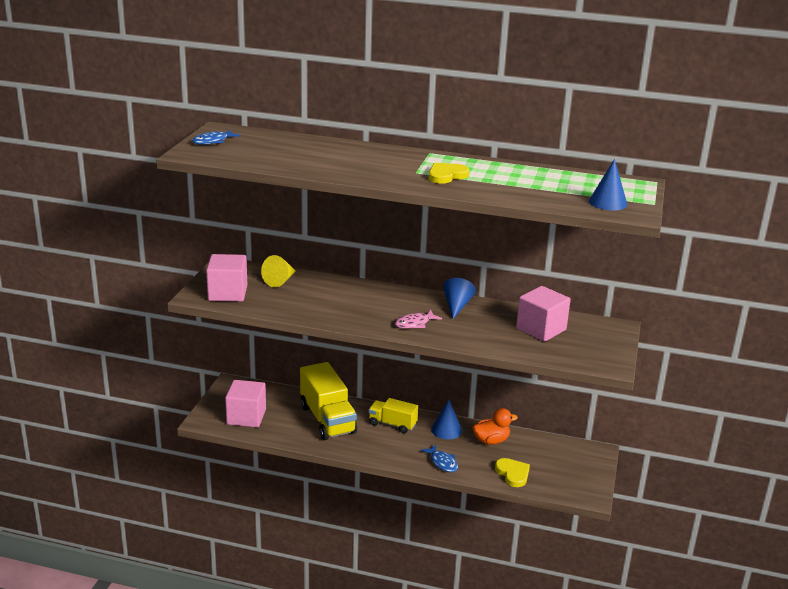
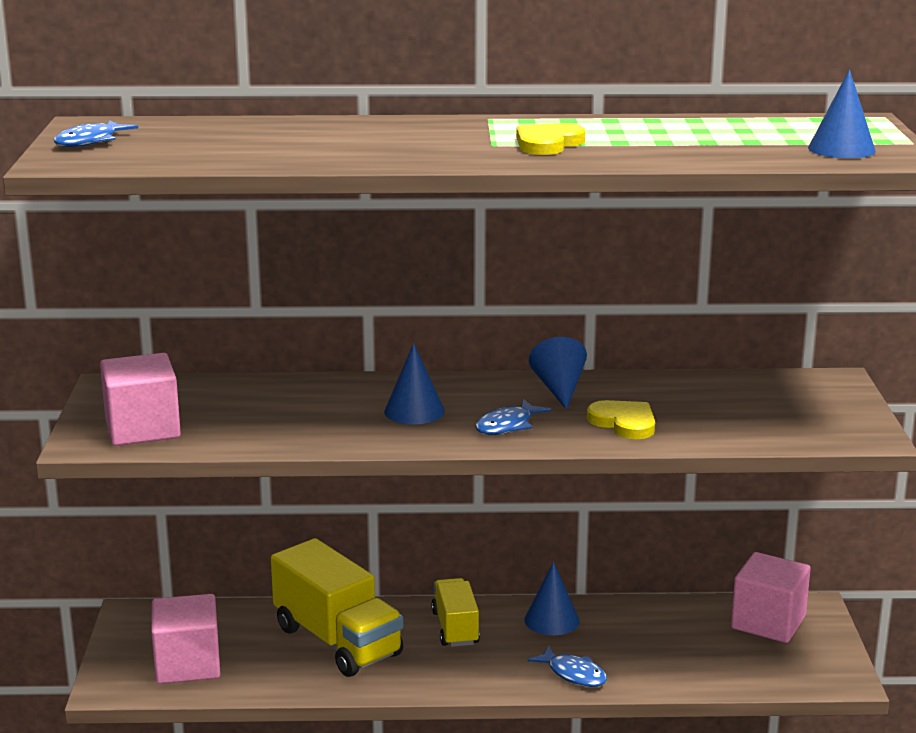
camera: 15 degrees left, 5 degrees down
(280, 280) = (227, 395): yellow cone -> none
(371, 306) = (414, 411): none -> blue cone
(392, 424) = (455, 628): yellow truck -> yellow truck turned 75 degrees clockwise
(414, 323) = (507, 425): pink fish -> blue fish
(491, 441) = (635, 623): orange duck -> none
(513, 474) = (699, 668): yellow heart -> yellow heart (624, 423)
(541, 329) = (720, 401): pink cube -> pink cube (768, 622)

